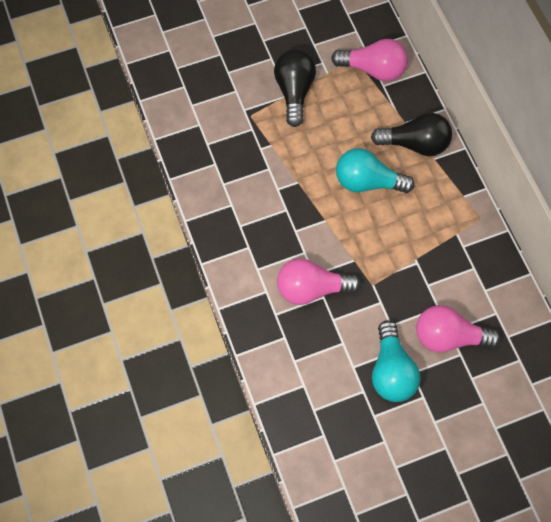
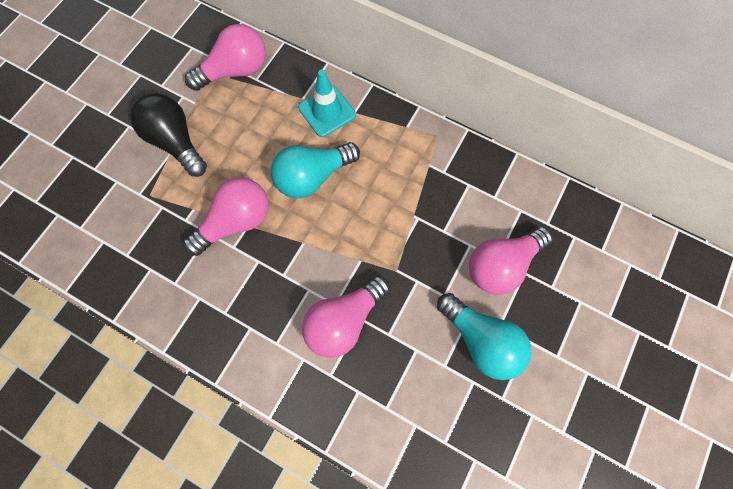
camera: 40 degrees left, 5 degrees up
(292, 174) = (236, 222): none -> pink light bulb
(415, 144) = (327, 111): black light bulb -> turquoise traffic cone

